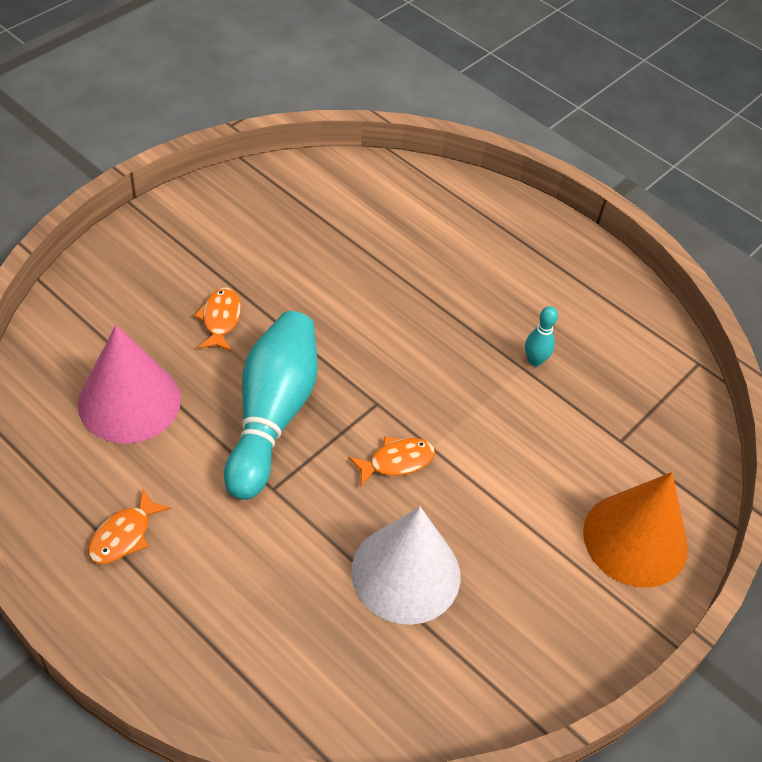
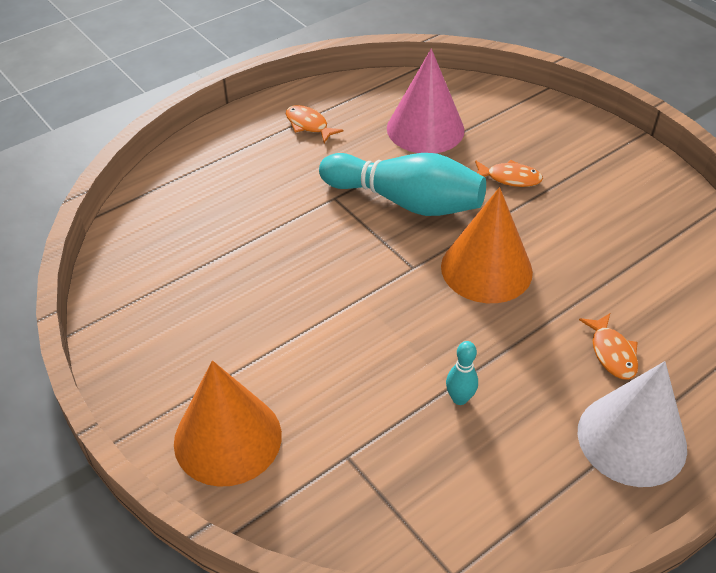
camera: 105 degrees right, 5 degrees down
(368, 341) = (486, 269): none -> orange cone
(396, 461) = (347, 272): orange fish -> orange fish (611, 353)
(406, 573) = (239, 265): white cone -> white cone (631, 439)

